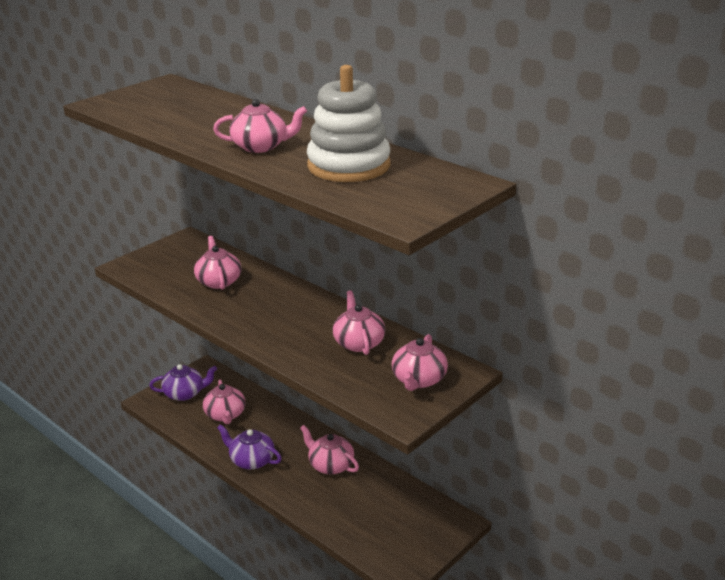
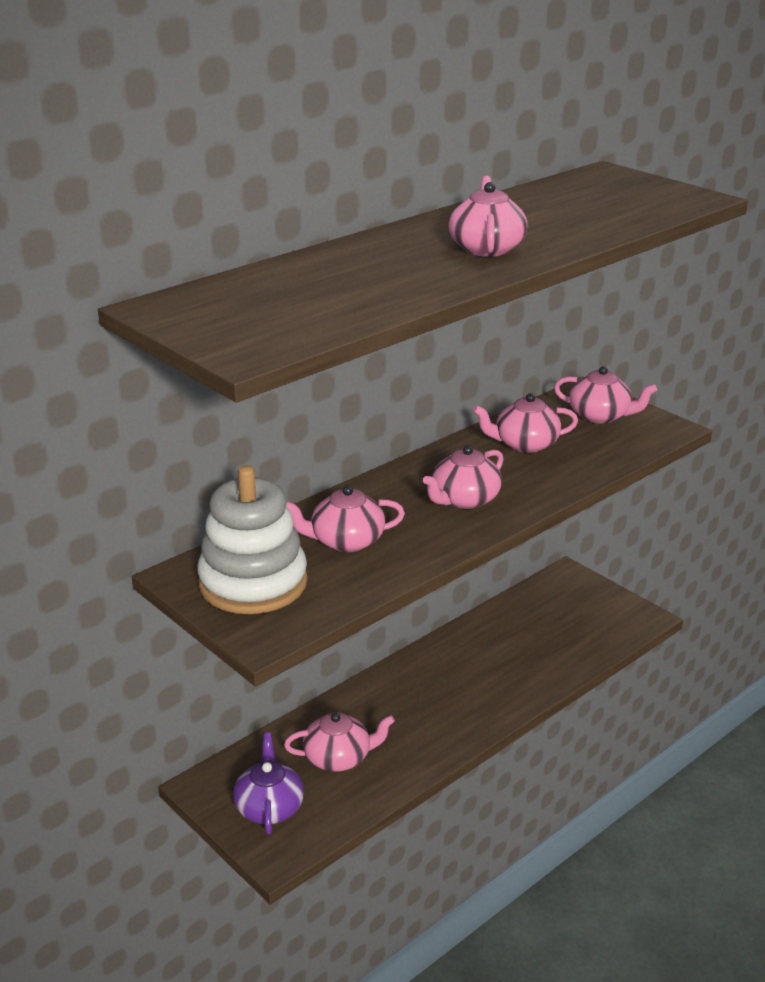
camera: 85 degrees left, 0 degrees up
(251, 460) = (449, 729): purple teapot -> none
(330, 465) = (465, 659): pink teapot -> pink teapot (464, 499)
(349, 166) = (557, 212): white stacking toy -> white stacking toy (253, 583)

